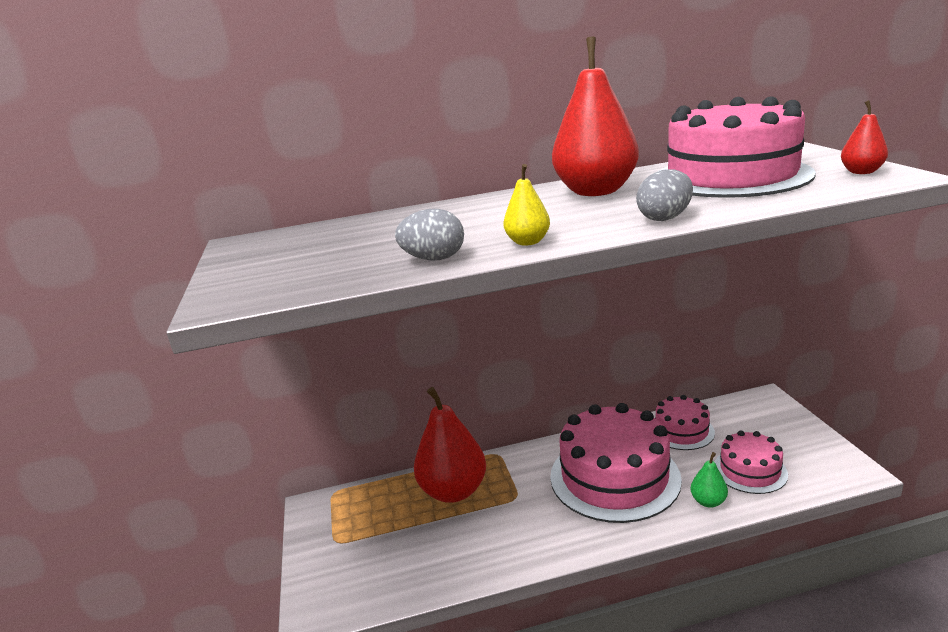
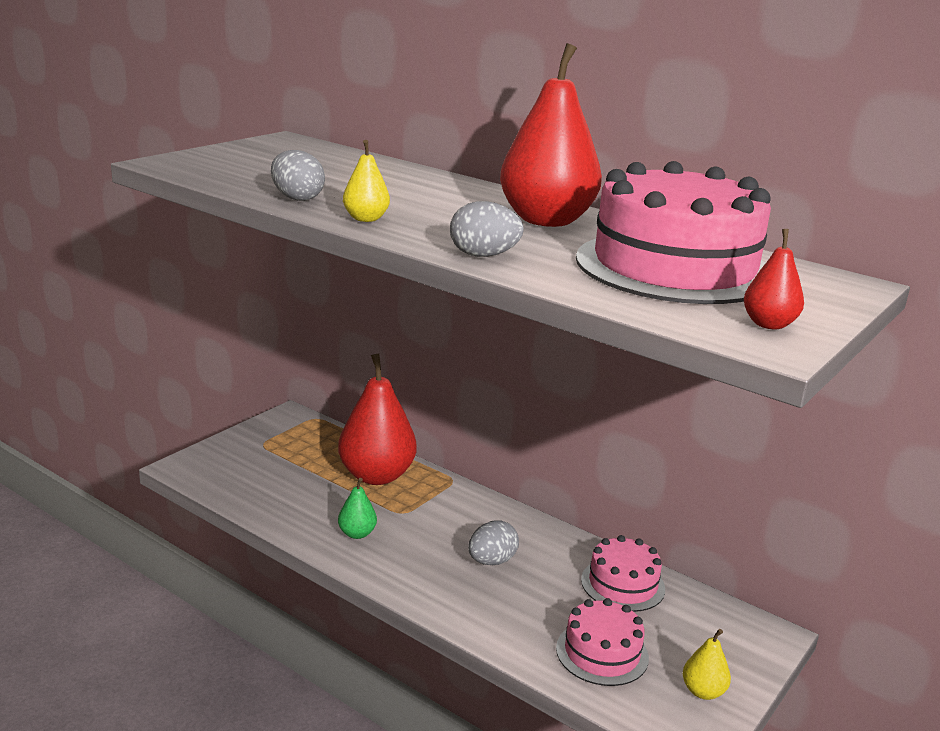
camera: 45 degrees right, 0 degrees up
(614, 477) = (491, 561): pink cake -> grey egg
(708, 501) = (515, 635): green pear -> green pear (357, 533)
(809, 446) = (703, 691): none -> yellow pear

